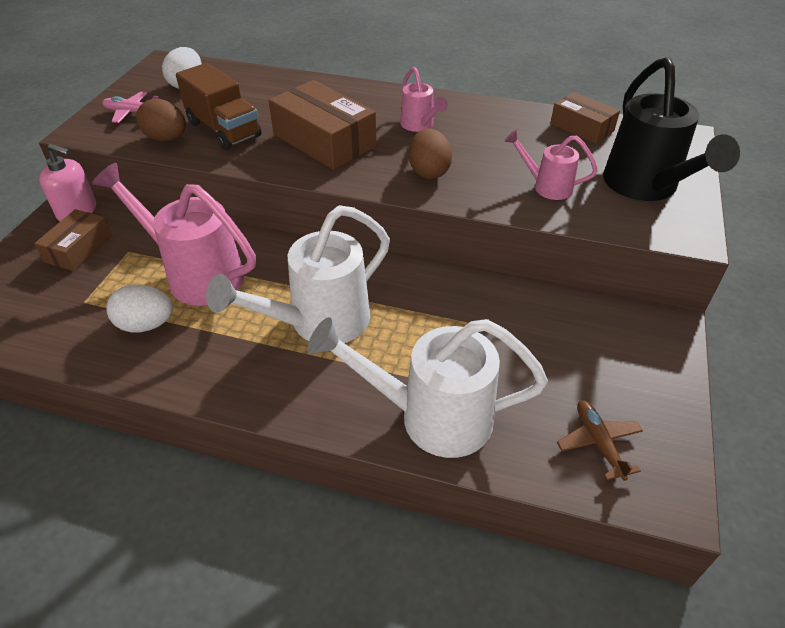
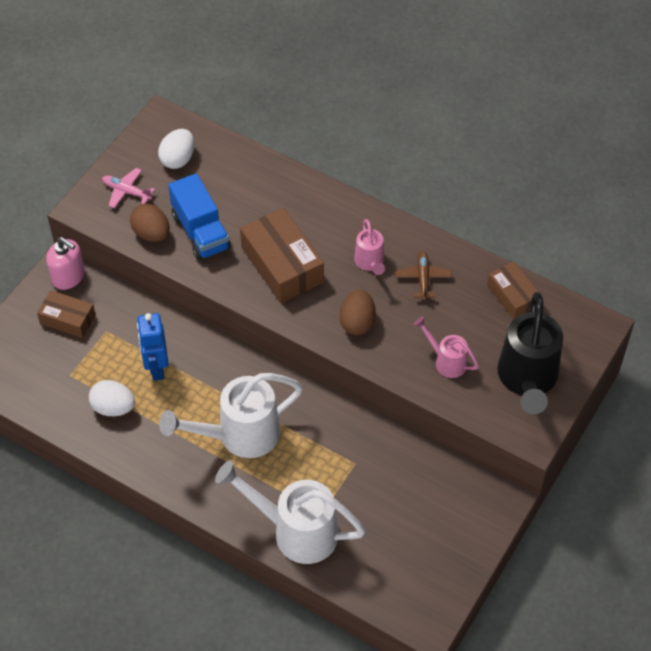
camera: 15 degrees right, 10 degrees up
(78, 248) = (68, 319): brown box -> brown box turned 75 degrees clockwise
(197, 275) = (156, 368): pink watering can -> blue robot
(224, 129) = (200, 232): brown truck -> blue truck
(598, 443) = (400, 577): brown plane -> brown plane (423, 278)

